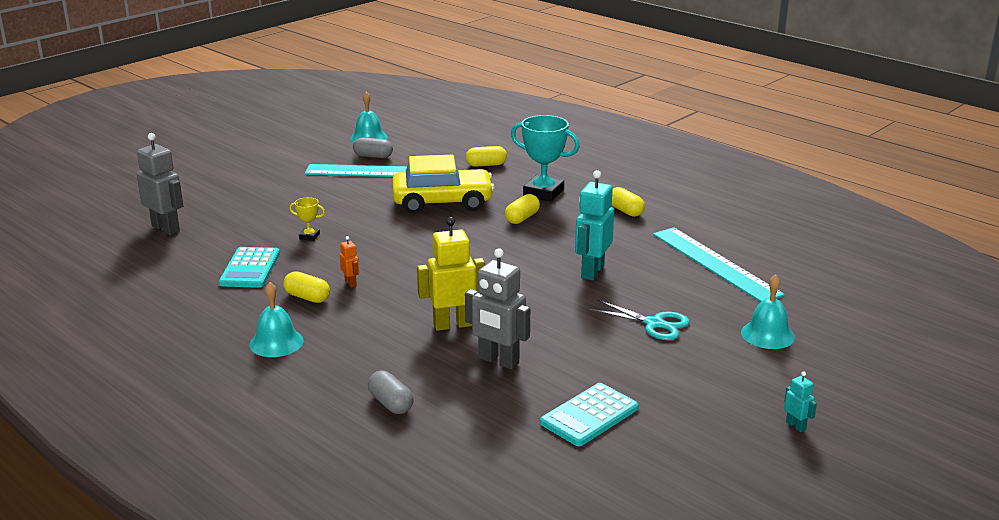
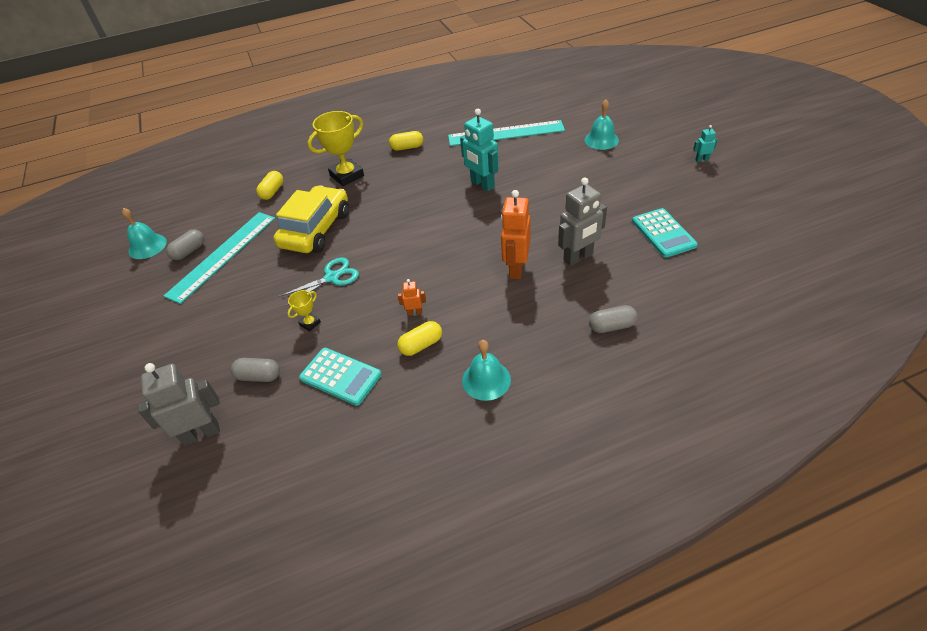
camera: 60 degrees left, 20 degrees up
(235, 233) = (259, 376): none -> grey capsule
(452, 325) = (516, 268): yellow robot -> orange robot
(522, 218) = (378, 196): yellow capsule -> none
(543, 193) = (347, 175): turquoise trophy -> yellow trophy
(654, 324) = (566, 177): turquoise scissors -> turquoise scissors (332, 277)

